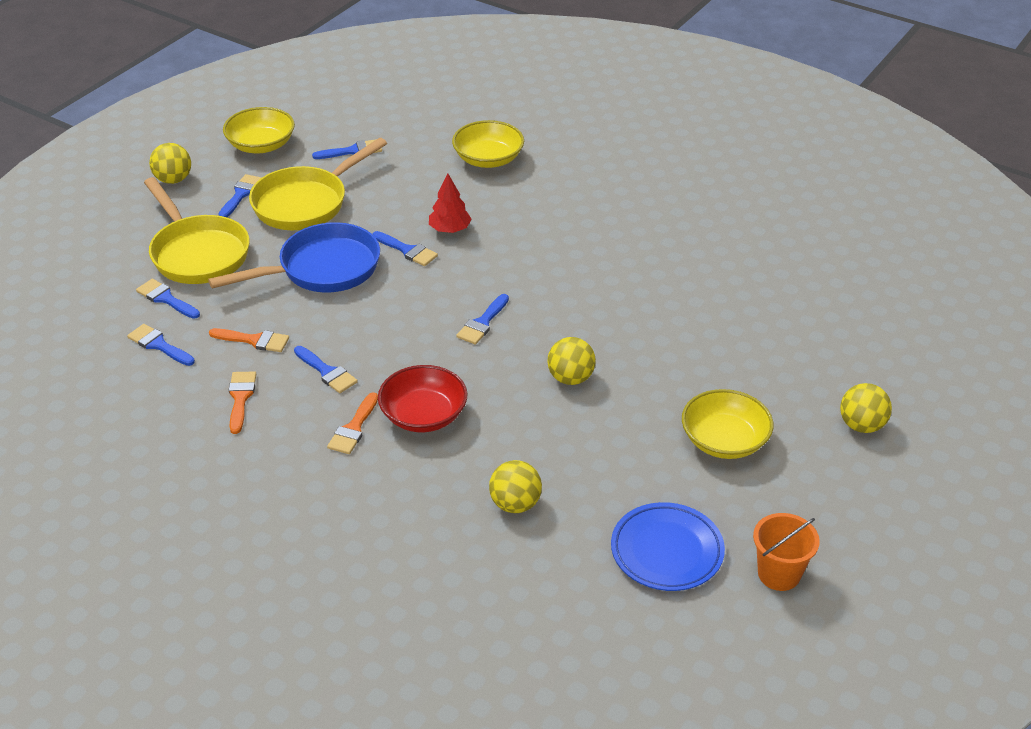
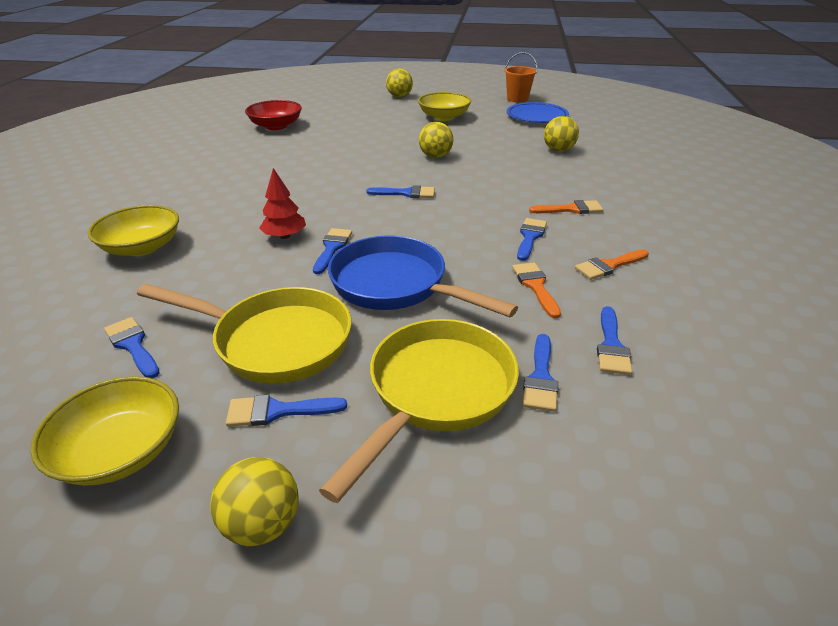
camera: 115 degrees left, 5 degrees down
(423, 415) = (525, 190): red bowl -> red bowl (276, 126)

